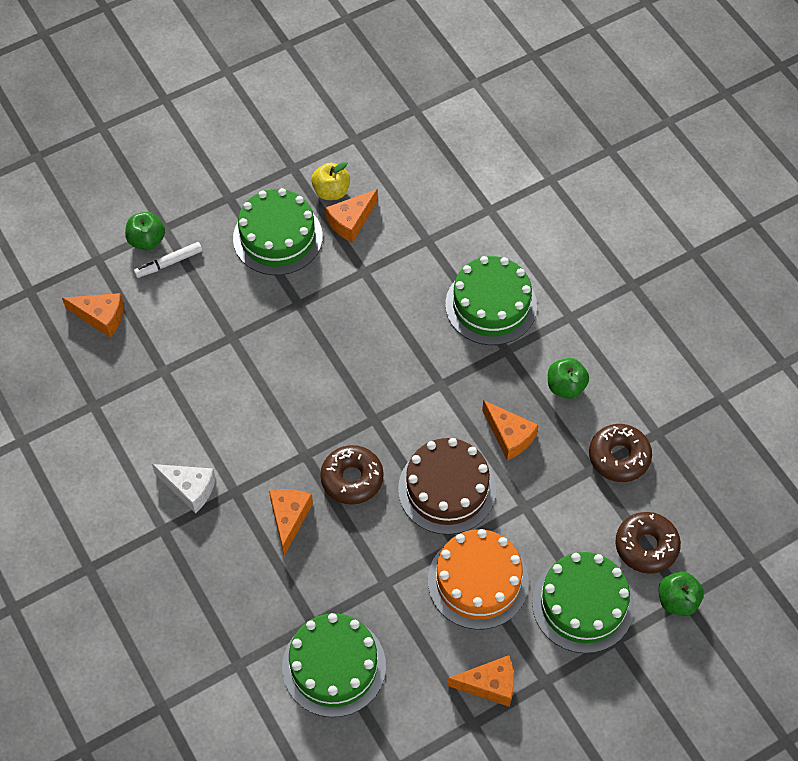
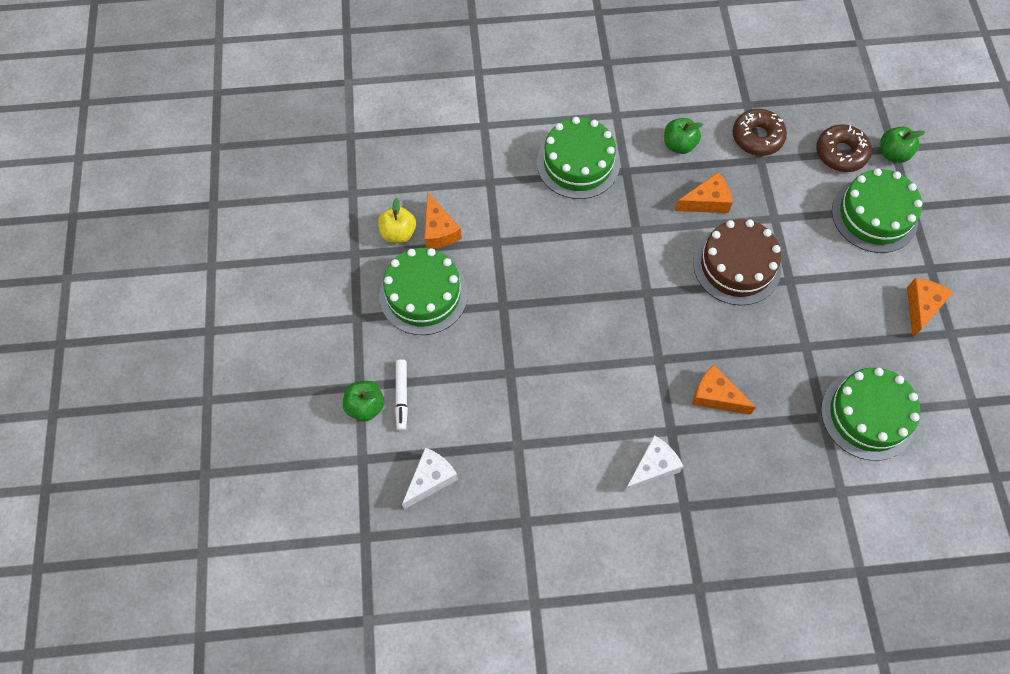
camera: 65 degrees left, 5 degrees up
(101, 317) = (430, 479): orange cheese -> white cheese
(352, 479) = (697, 332): brown donut -> none
(478, 581) = (828, 278): orange cake -> none

